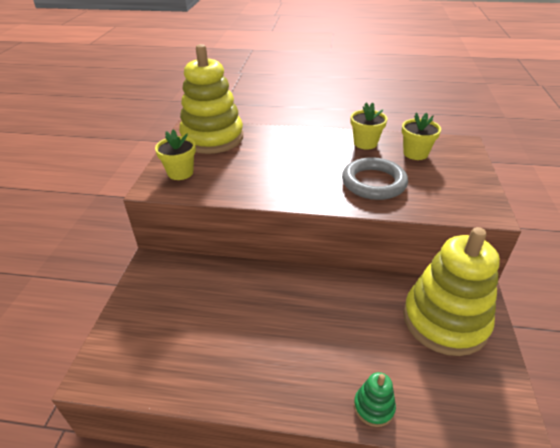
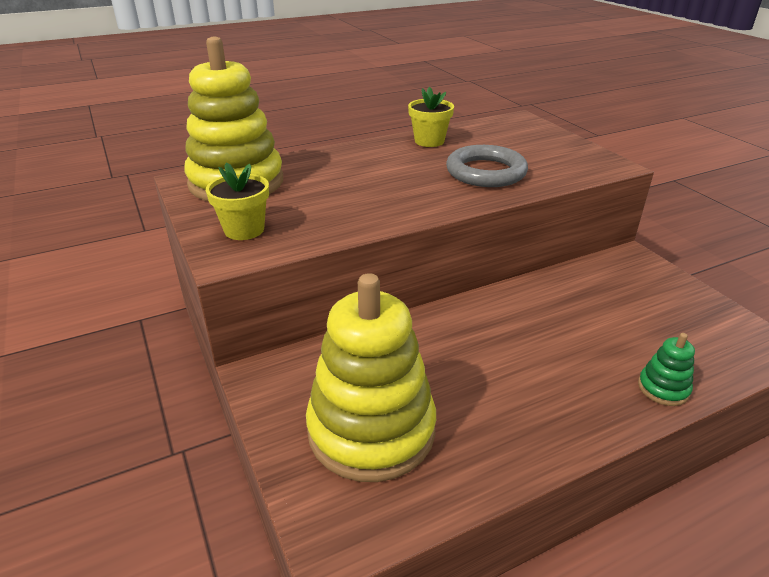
camera: 35 degrees left, 5 degrees down
(415, 153) = (490, 137): yellow flower pot -> none
(445, 320) = (633, 288): yellow stacking toy -> yellow stacking toy (371, 430)

